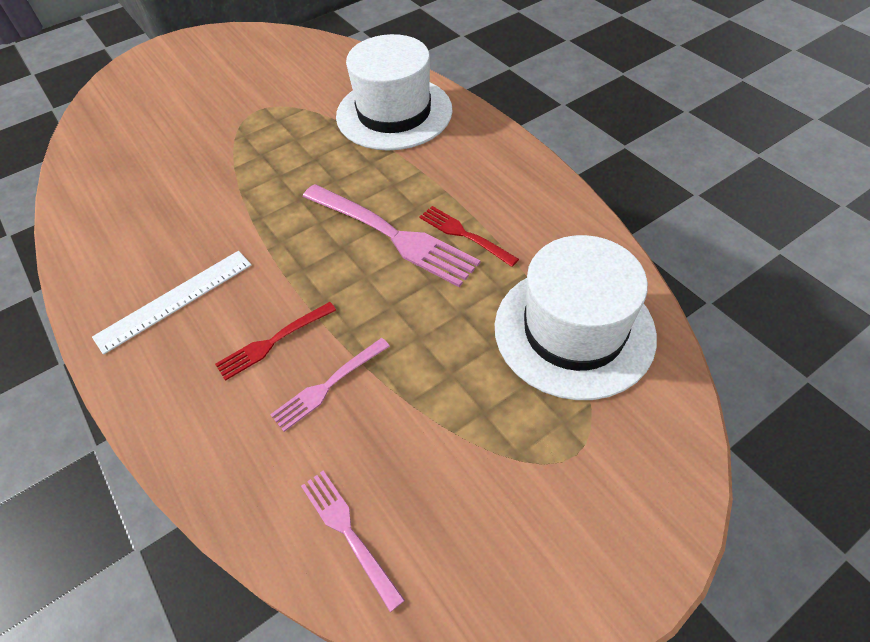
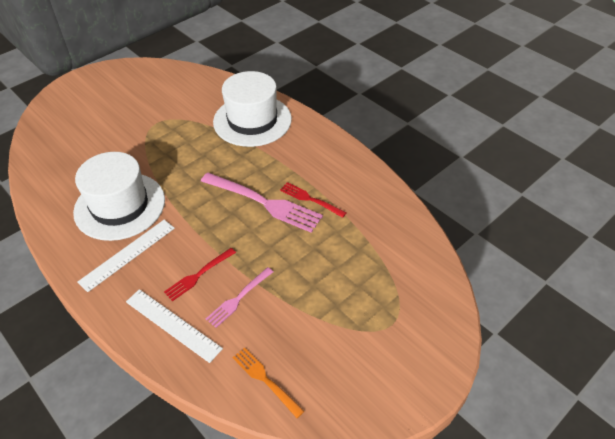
camera: 10 degrees left, 5 degrees down
(218, 419) = (173, 324): none -> white ruler
(348, 533) = (265, 380): pink fork -> orange fork
(574, 330) = (384, 253): white hat -> white hat (120, 206)

